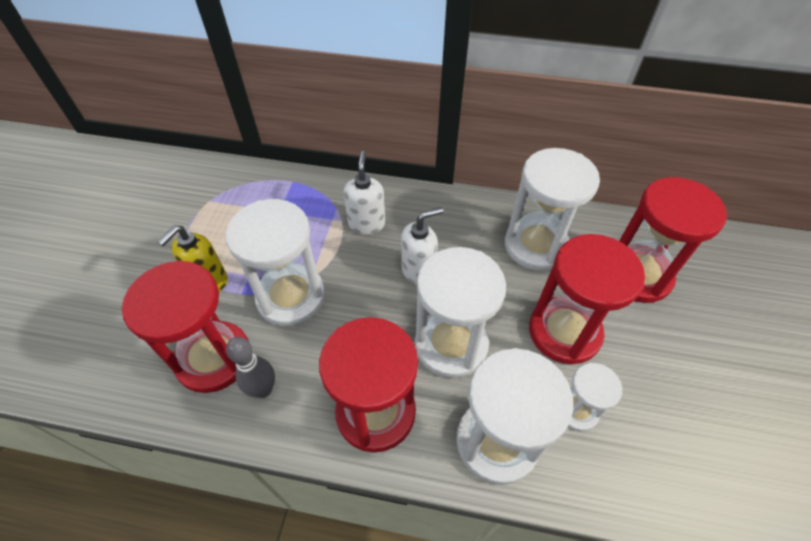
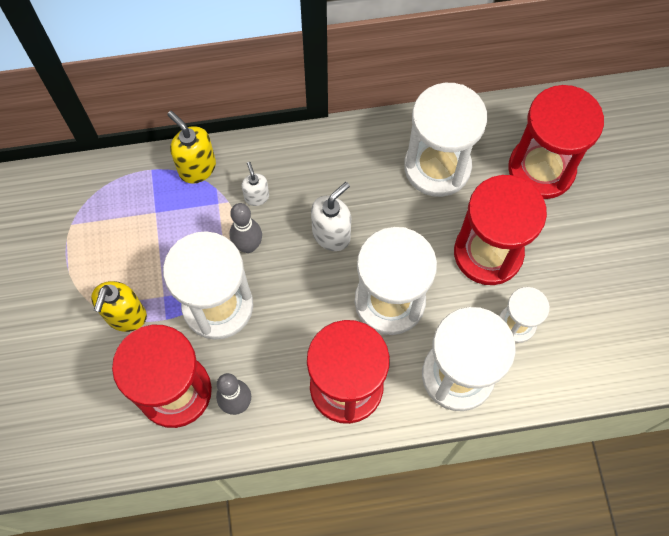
camera: 20 degrees left, 15 degrees up
(328, 190) = (197, 168): none -> yellow soap dispenser
(341, 258) = (248, 246): none -> grey bowling pin
(366, 223) = (256, 197): white soap dispenser -> white soap dispenser, size x0.61

